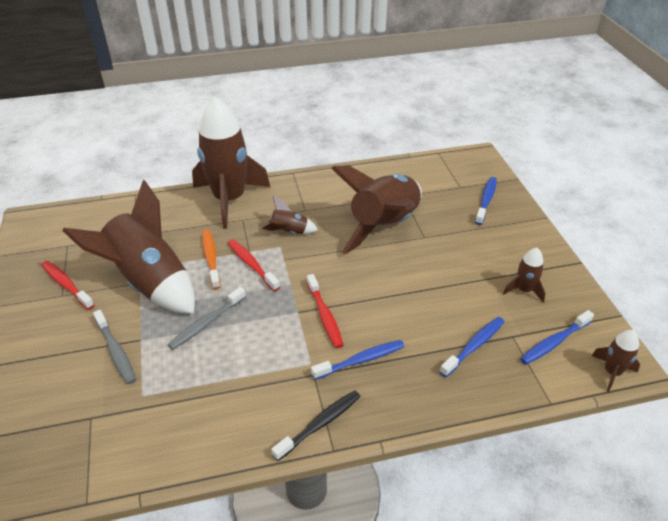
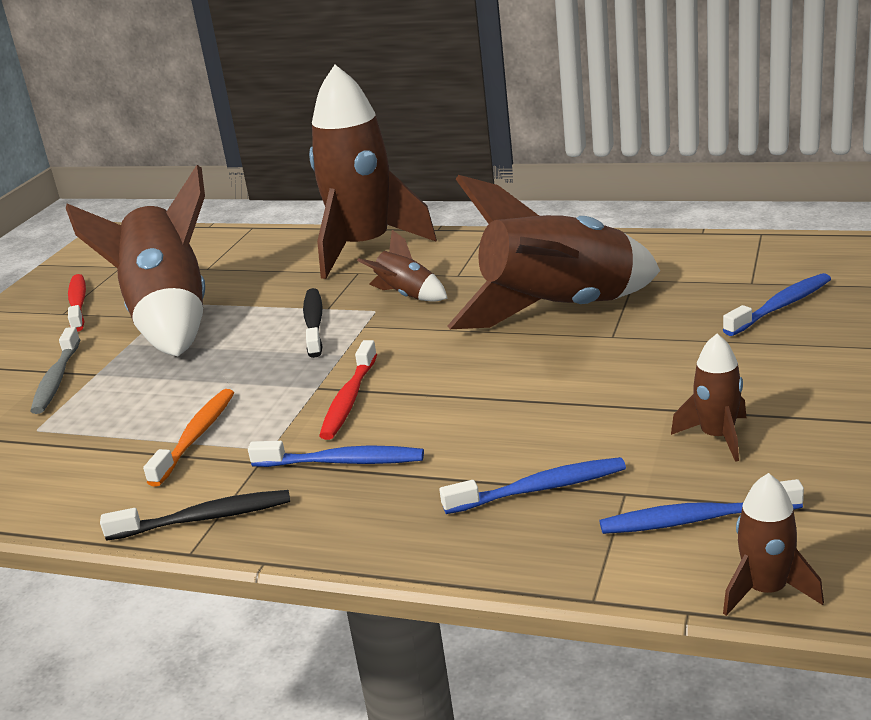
camera: 35 degrees right, 15 degrees down
(206, 323) = (188, 374): grey toothbrush -> none
(211, 258) = (270, 307): orange toothbrush -> orange toothbrush (196, 437)
(251, 265) = (314, 323): red toothbrush -> black toothbrush

